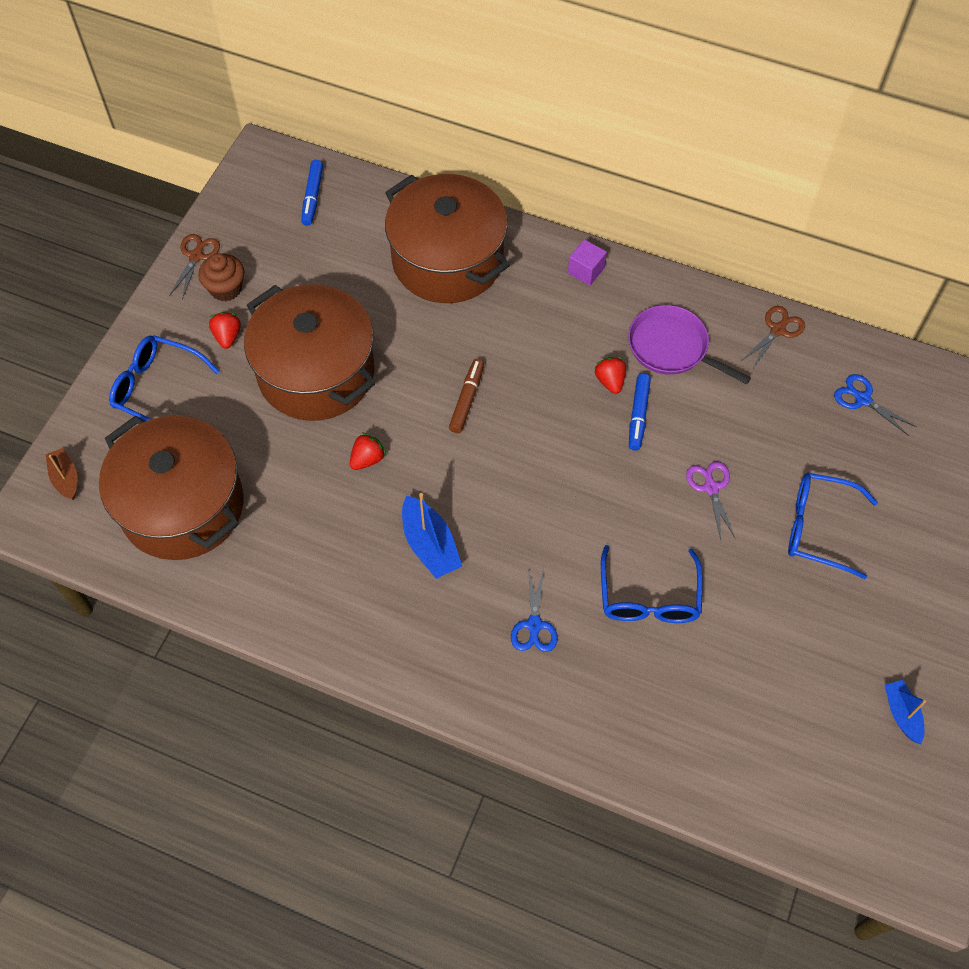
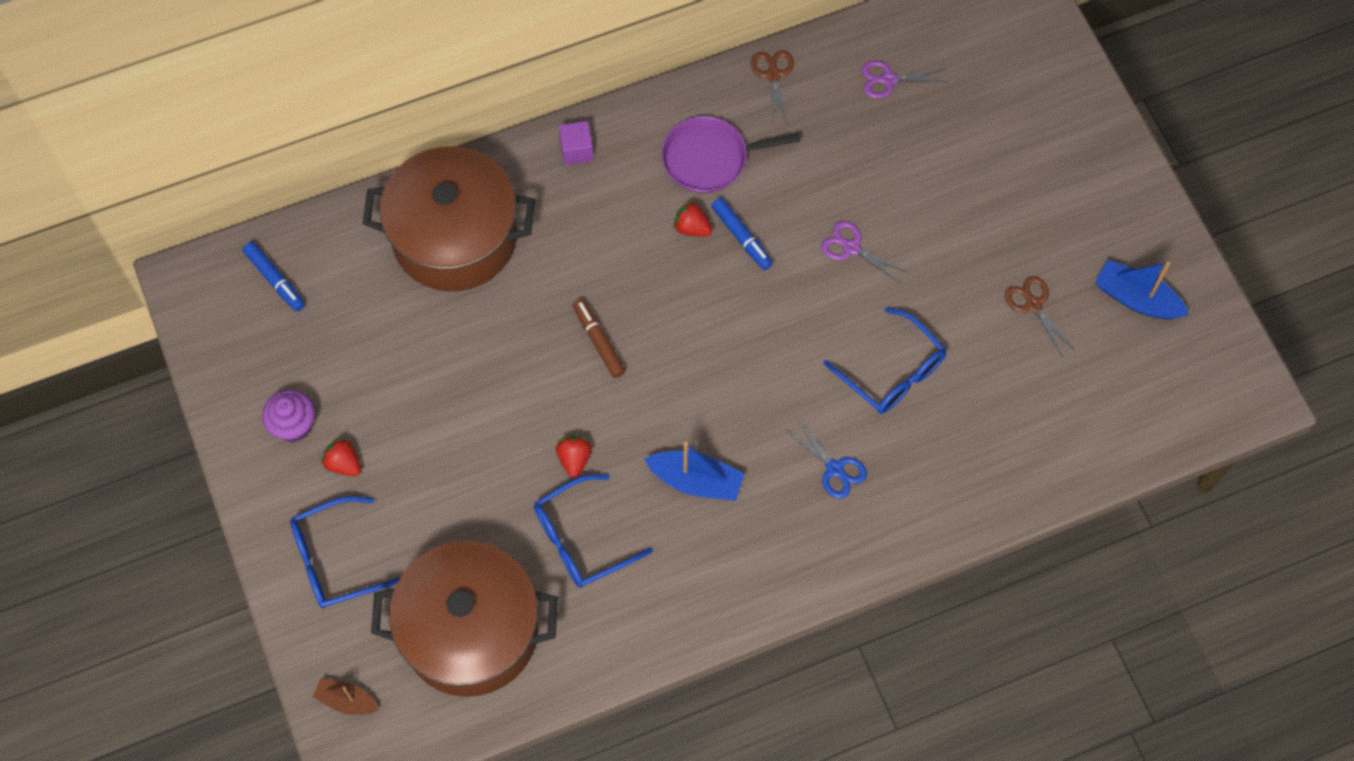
camera: 45 degrees left, 5 degrees up
(196, 256) = (233, 420): brown scissors -> brown scissors (1033, 305)
(226, 288) = (293, 425): brown cupcake -> purple cupcake
(316, 373) = (454, 427): brown pot -> none
(818, 528) = (955, 211): blue glasses -> blue glasses (581, 539)
(862, 399) = (888, 79): blue scissors -> purple scissors
(901, 714) = (1136, 299): blue boat -> blue boat, size x1.55

